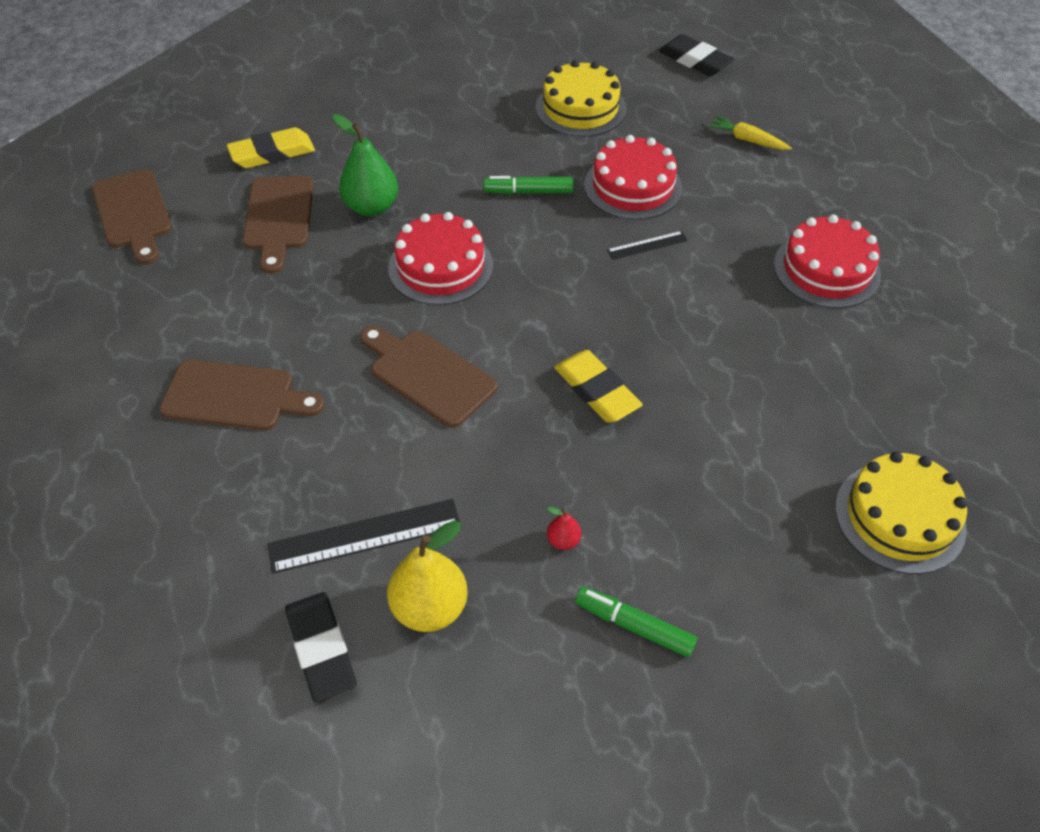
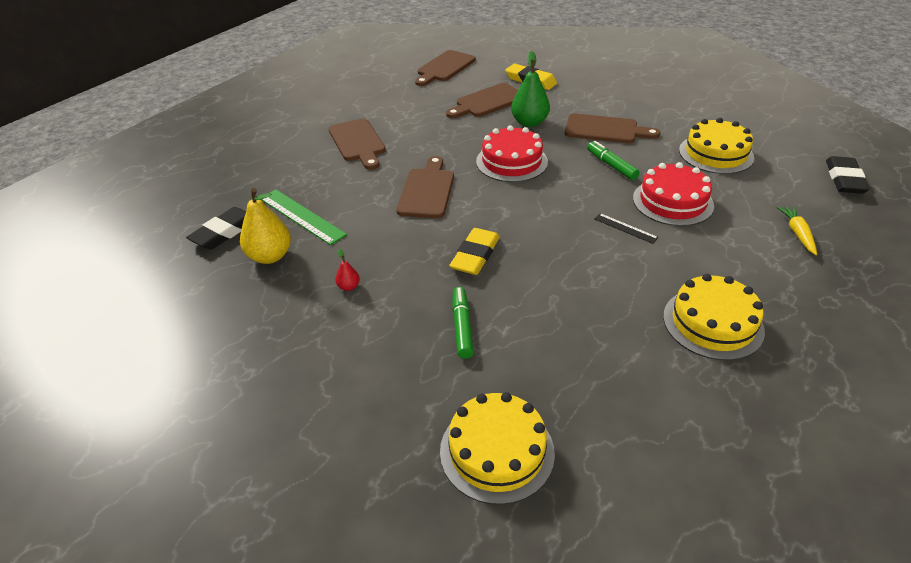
camera: 60 degrees right, 10 degrees down
(365, 535) = (302, 216): black ruler -> green ruler
(454, 156) = (605, 130): none -> brown cutting board
(634, 626) = (306, 340): green marker -> green marker (462, 327)
(826, 269) = (712, 323): red cake -> yellow cake

